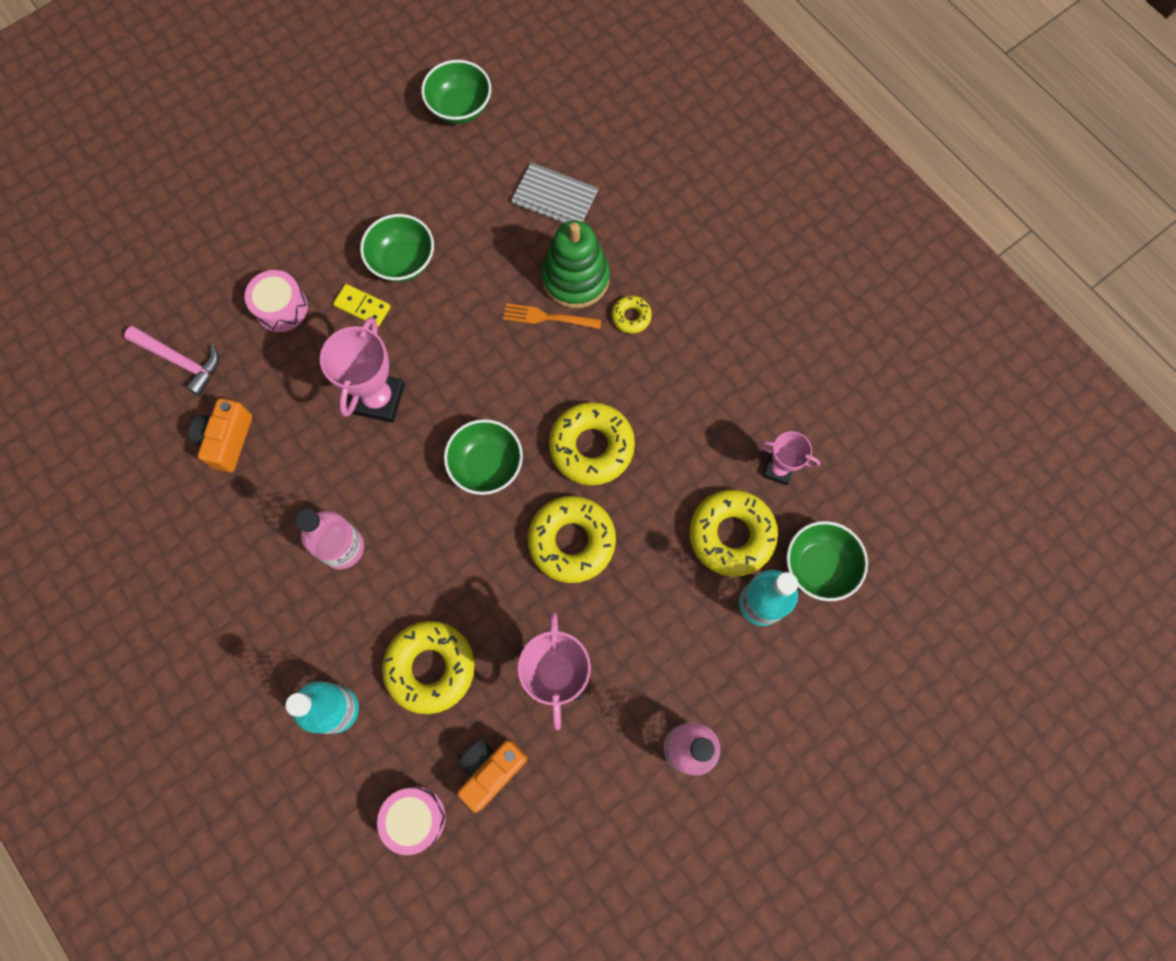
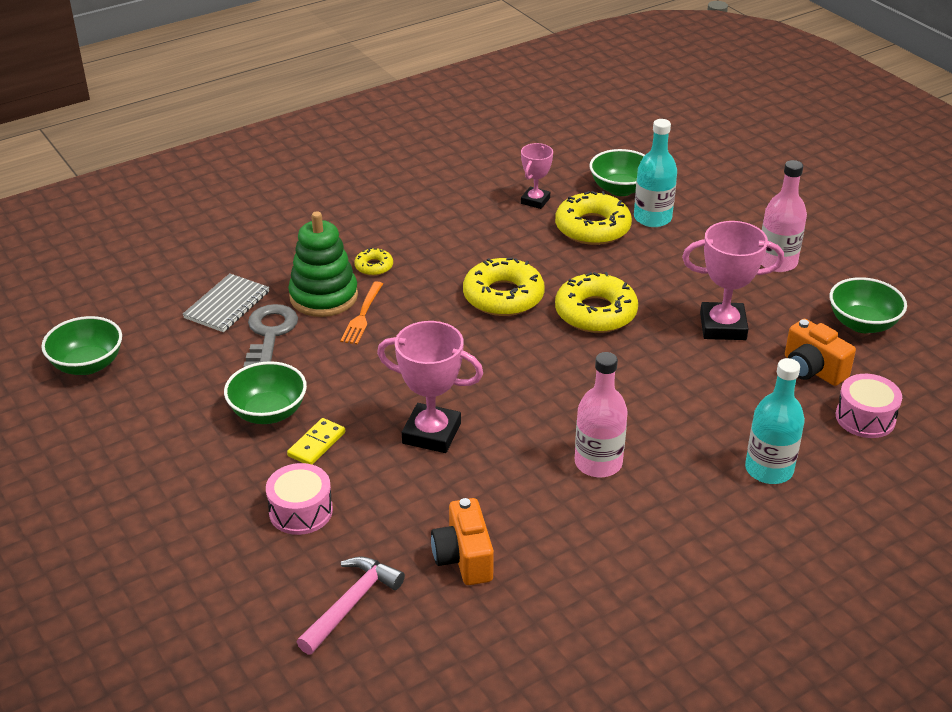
camera: 85 degrees left, 35 degrees down
(227, 440) = (463, 558): orange camera -> orange camera turned 60 degrees clockwise
(430, 668) = (721, 404): yellow donut -> none
(486, 465) = (515, 361): green bowl -> green bowl (862, 324)
(513, 242) = (270, 334): none -> grey key

